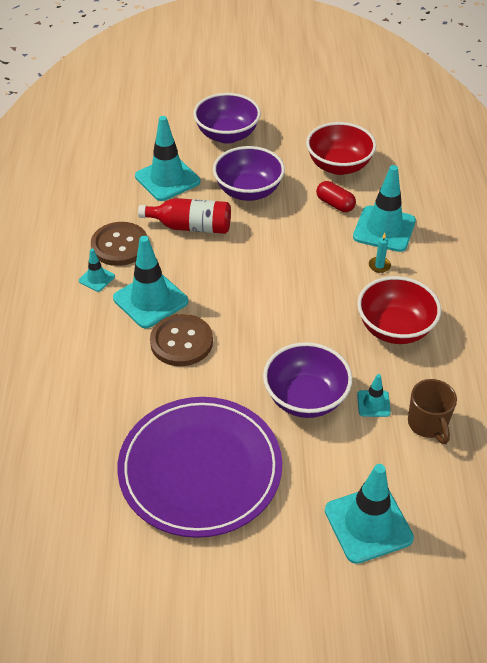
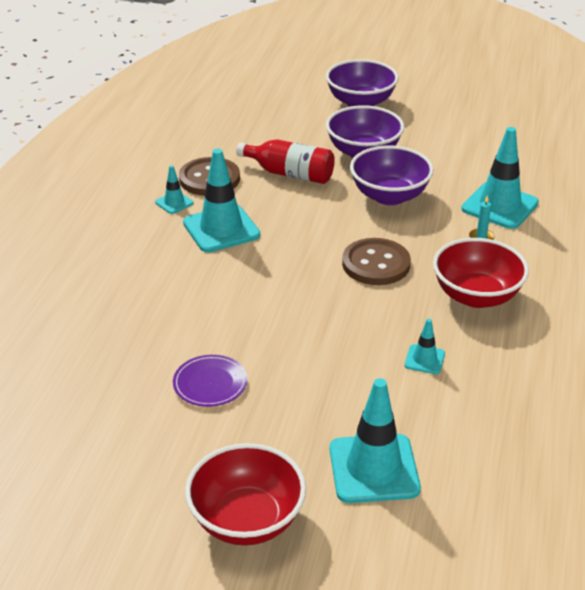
camera: 15 degrees right, 10 degrees down
(167, 179) = (282, 131): turquoise traffic cone -> none
(181, 342) = (238, 270): brown button -> brown button (376, 264)
(200, 469) = (210, 383): purple plate -> purple plate, size x0.41
(305, 398) = (350, 341): purple bowl -> purple bowl (389, 196)
(335, 204) = (453, 177): red capsule -> none
(339, 166) = (471, 144): red bowl -> red bowl (247, 520)
(428, 424) = (479, 389): brown mug -> none

